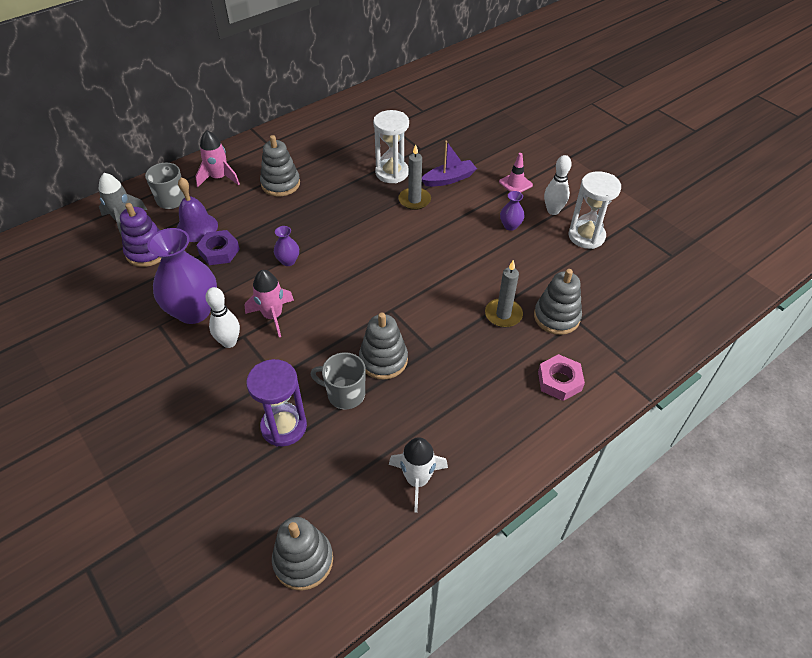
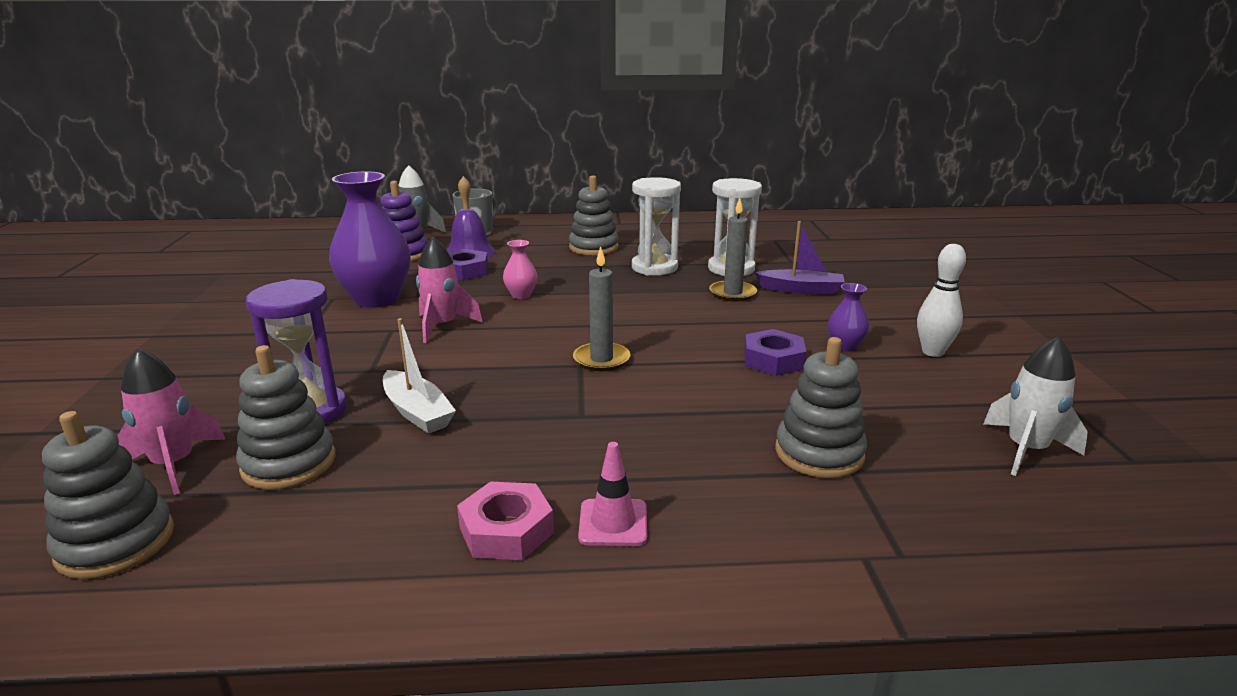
camera: 35 degrees right, 25 degrees down
(219, 178) = (539, 231): pink rocket -> pink rocket (174, 465)
(229, 342) = (371, 329): white bowling pin -> none
(288, 261) = (521, 295): purple vase -> pink vase
(345, 394) = (417, 412): grey mug -> white boat
(383, 360) = (507, 401): grey stacking toy -> grey stacking toy (289, 463)
(417, 480) = (371, 536): white rocket -> white rocket (1026, 450)
(485, 255) = (773, 360): none -> purple nut
(503, 314) = (731, 420): grey candle -> grey candle (601, 359)
(515, 183) = (897, 315): pink traffic cone -> pink traffic cone (613, 523)
(559, 381) = (739, 526): pink nut -> pink nut (506, 530)
(586, 236) = (968, 390): white hourglass -> white hourglass (654, 267)

